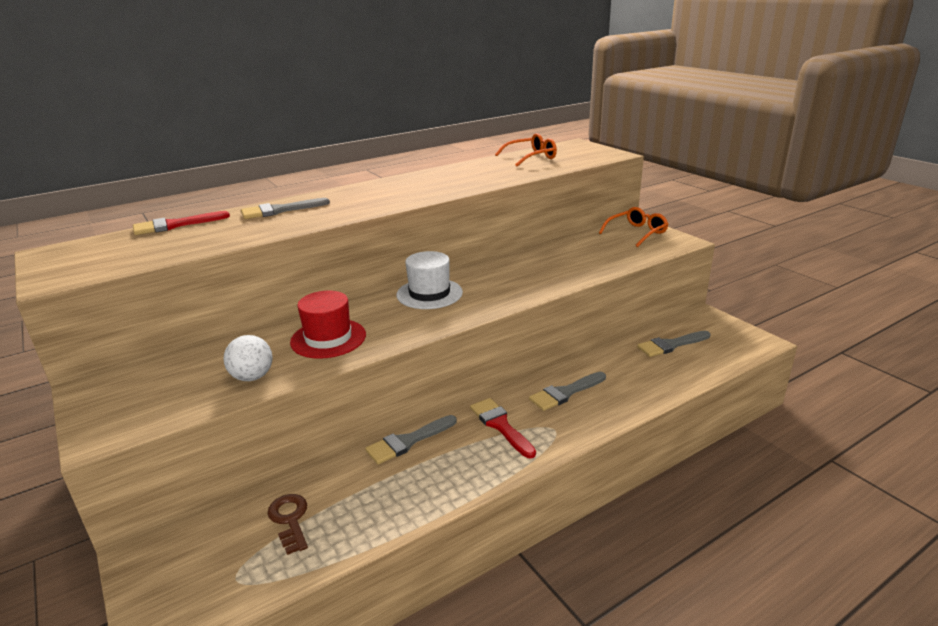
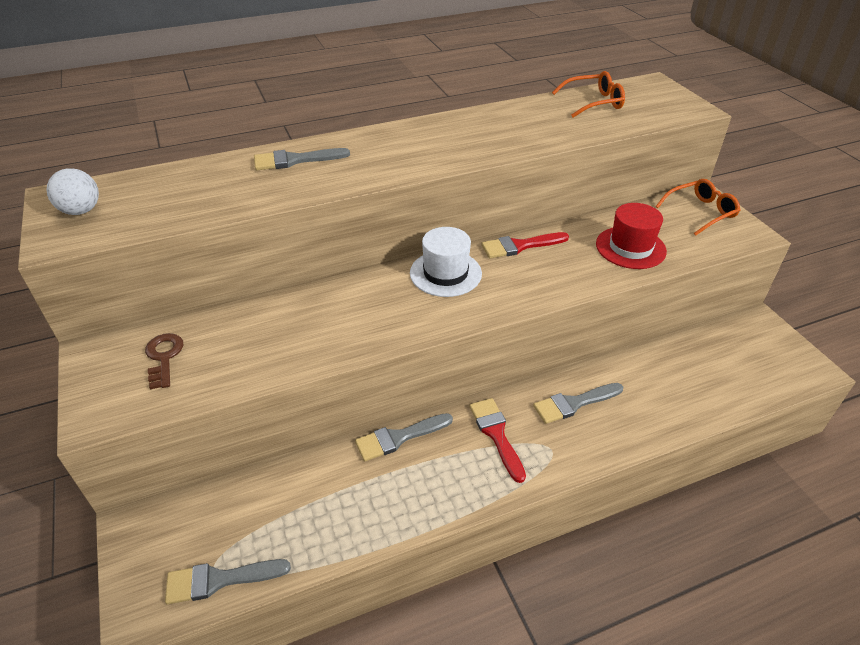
camera: 10 degrees right, 15 degrees up
(175, 225) = (184, 169): red brush -> red brush (519, 246)
(252, 377) = (246, 364): white ball -> white ball (81, 211)
(290, 520) = (271, 512): brown key -> brown key (164, 357)
(328, 338) = (329, 322): red hat -> red hat (630, 247)
(671, 345) = (707, 357): grey brush -> grey brush (219, 580)

